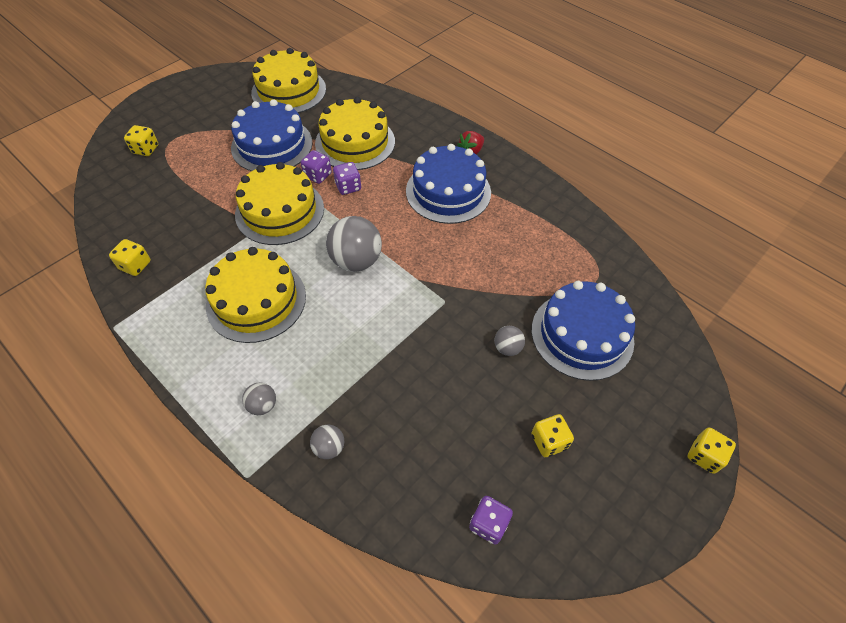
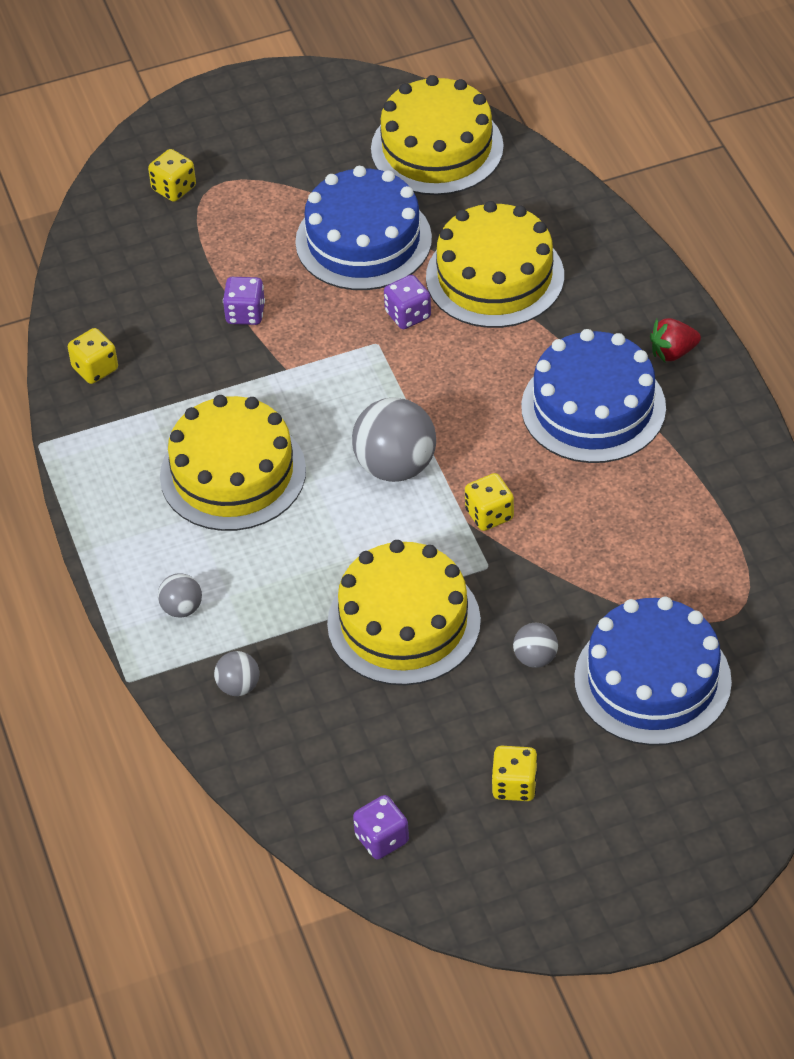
camera: 30 degrees right, 5 degrees down
(280, 211) = (324, 354): yellow cake -> yellow cake (404, 622)
(348, 187) = (444, 349): purple dice -> purple dice (245, 314)
(704, 456) = (706, 880): yellow dice -> yellow dice (489, 514)

